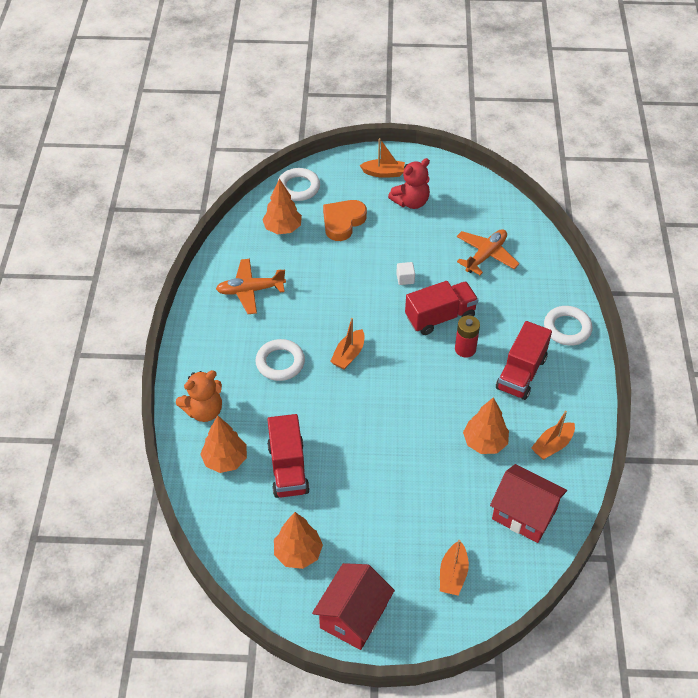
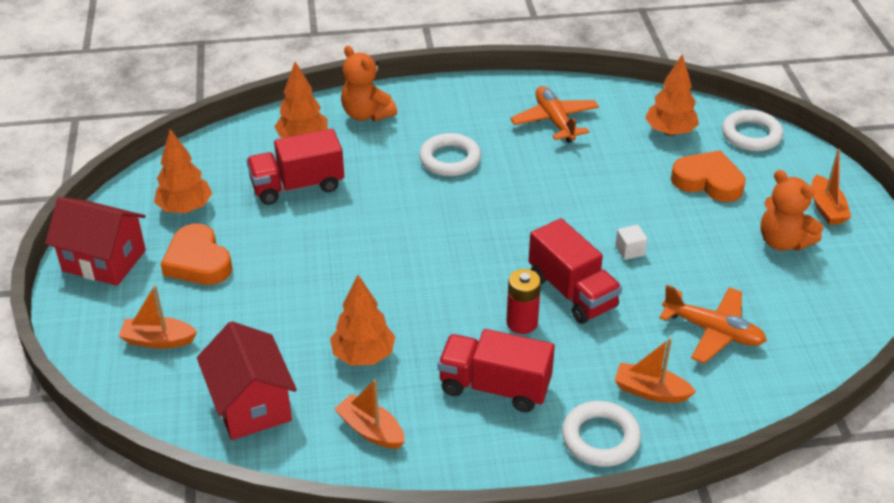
camera: 80 degrees right, 10 degrees down
(348, 355) = (478, 213): orange boat -> orange boat (650, 391)
(367, 545) = (198, 261): none -> orange heart
(411, 202) = (783, 241): red teddy bear -> orange teddy bear
(524, 514) = (251, 405): red house -> red house turned 45 degrees counterclockwise

